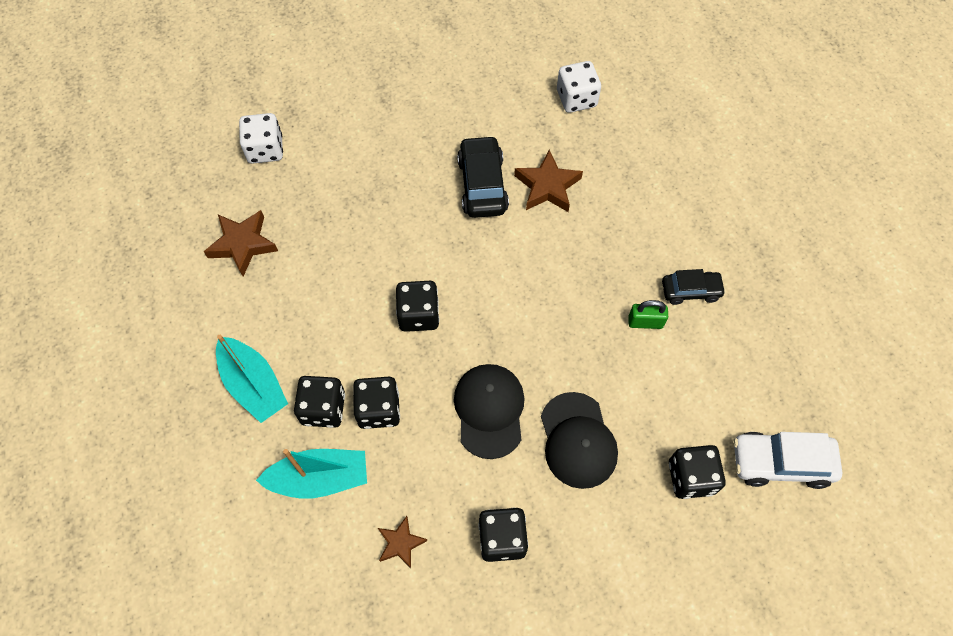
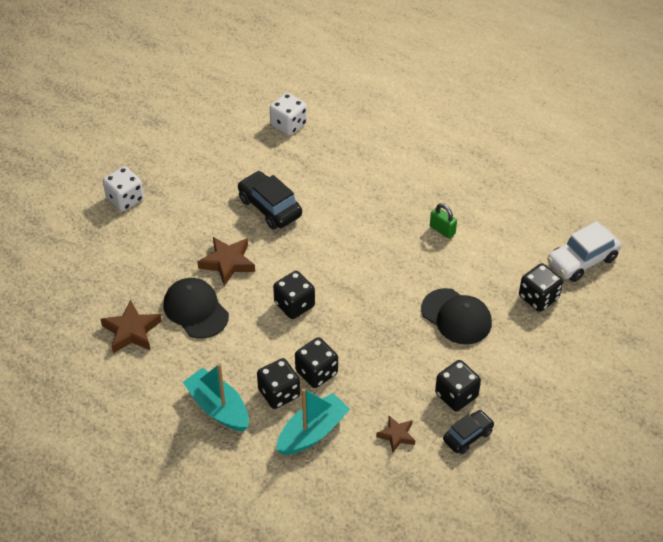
camera: 35 degrees left, 15 degrees down
(253, 385) = (218, 407): turquoise boat -> turquoise boat turned 150 degrees counterclockwise
(265, 149) = (93, 265): white dice -> white dice (125, 199)
(489, 410) = (388, 332): black cap -> black cap (195, 310)
(547, 186) = (314, 186): brown star -> brown star (227, 263)
(645, 322) = (442, 230): green padlock -> green padlock turned 75 degrees clockwise
(690, 291) = (455, 198): black car -> black car (467, 436)

